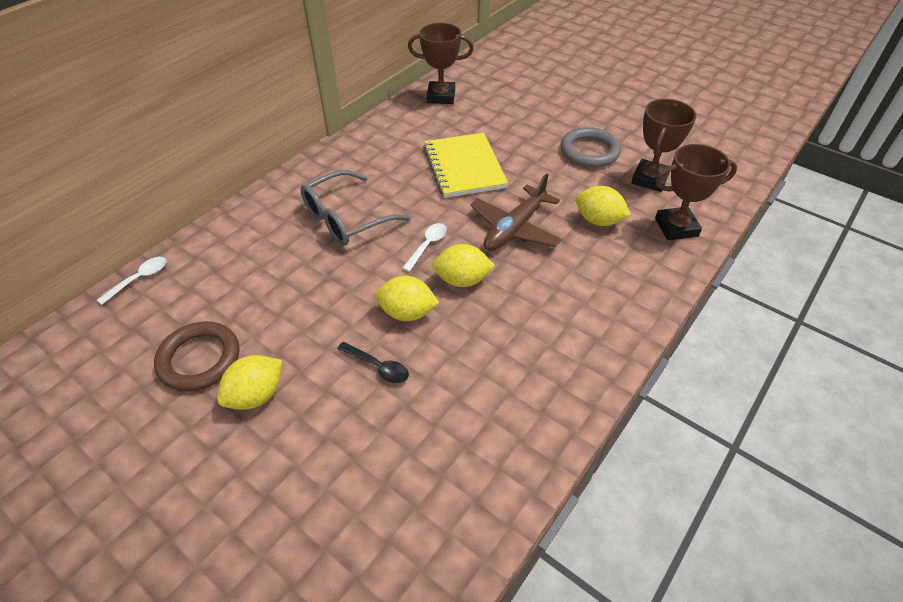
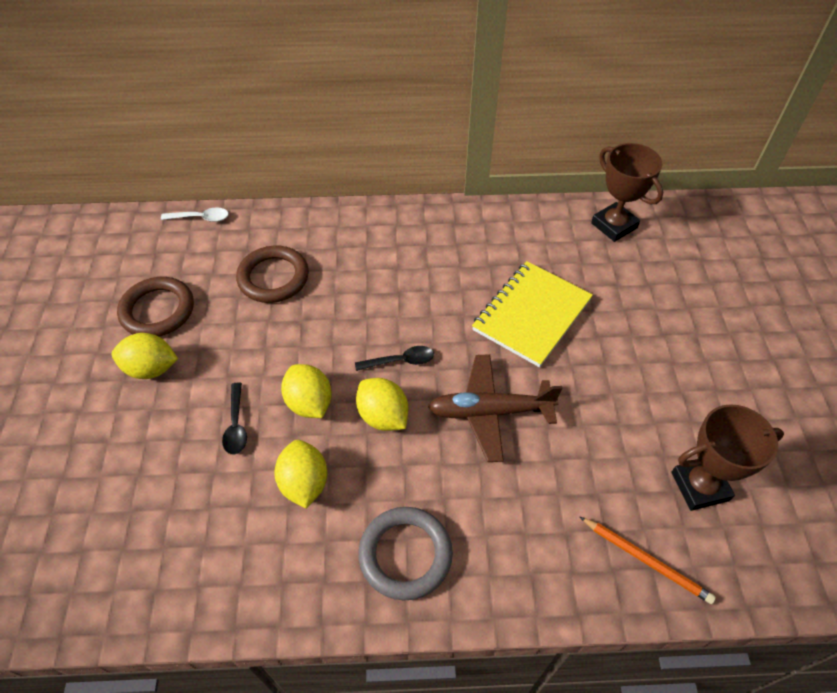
camera: 50 degrees right, 5 degrees up
(265, 269) = (273, 277): none -> brown ring
(346, 219) = (376, 283): grey glasses -> none
(427, 245) = (400, 361): white spoon -> black spoon
(589, 151) = (679, 401): grey ring -> grey ring (405, 554)
(598, 220) = (576, 477): yellow lemon -> yellow lemon (304, 483)
(676, 227) = (646, 560): brown trophy -> orange pencil

